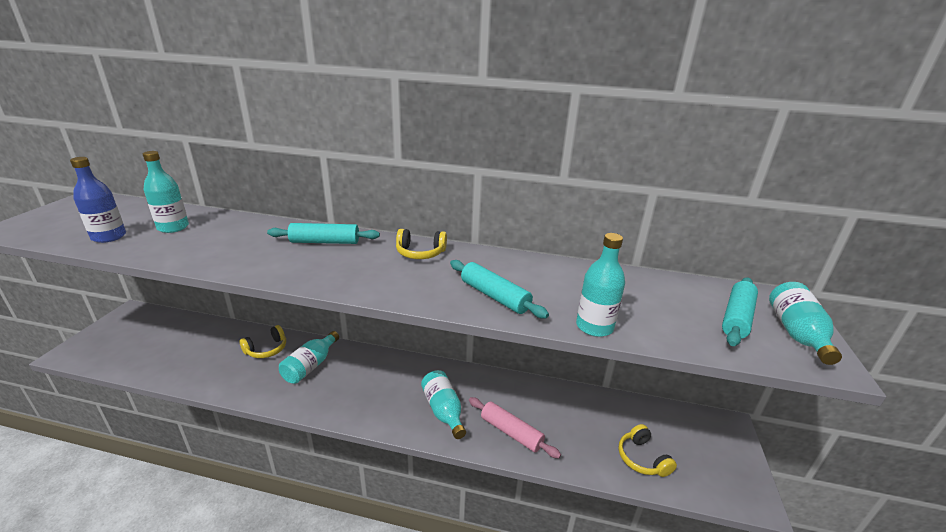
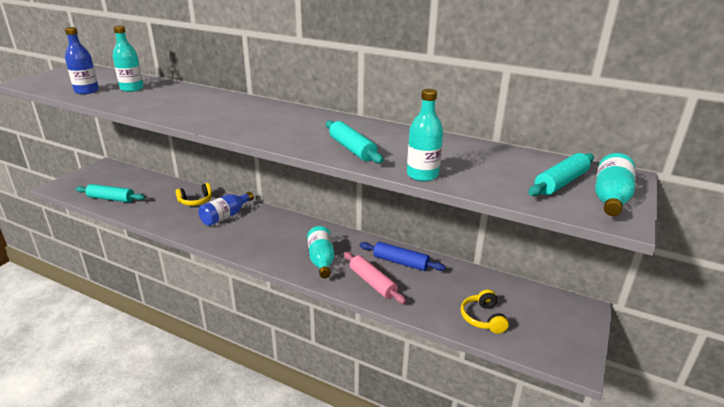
camera: 15 degrees right, 0 degrees up
(310, 366) = (226, 216): turquoise bottle -> blue bottle
(325, 242) = (238, 105): turquoise rolling pin -> turquoise rolling pin (111, 199)
(420, 253) = (310, 118): yellow headphones -> none
(530, 398) = (400, 262): none -> blue rolling pin

